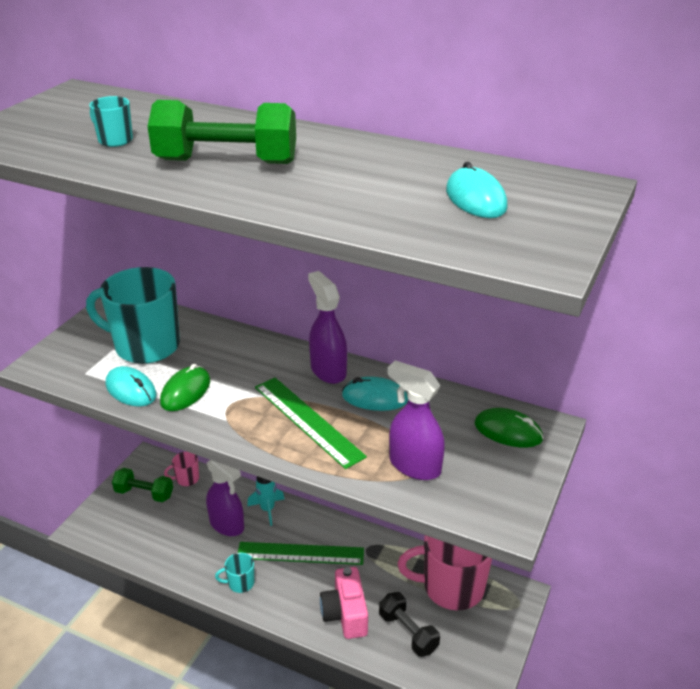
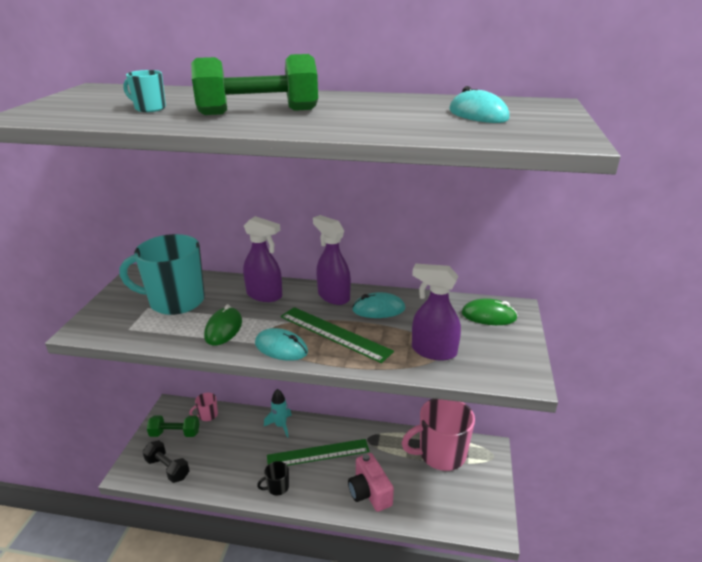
camera: 15 degrees left, 5 degrees down
(131, 390) = (175, 335): turquoise mouse -> turquoise mouse (281, 348)
(227, 525) = (252, 444): purple spray bottle -> purple spray bottle (264, 295)
(240, 583) = (277, 487): turquoise mug -> black mug
(408, 632) = (422, 495): black dumbbell -> black dumbbell (167, 468)

